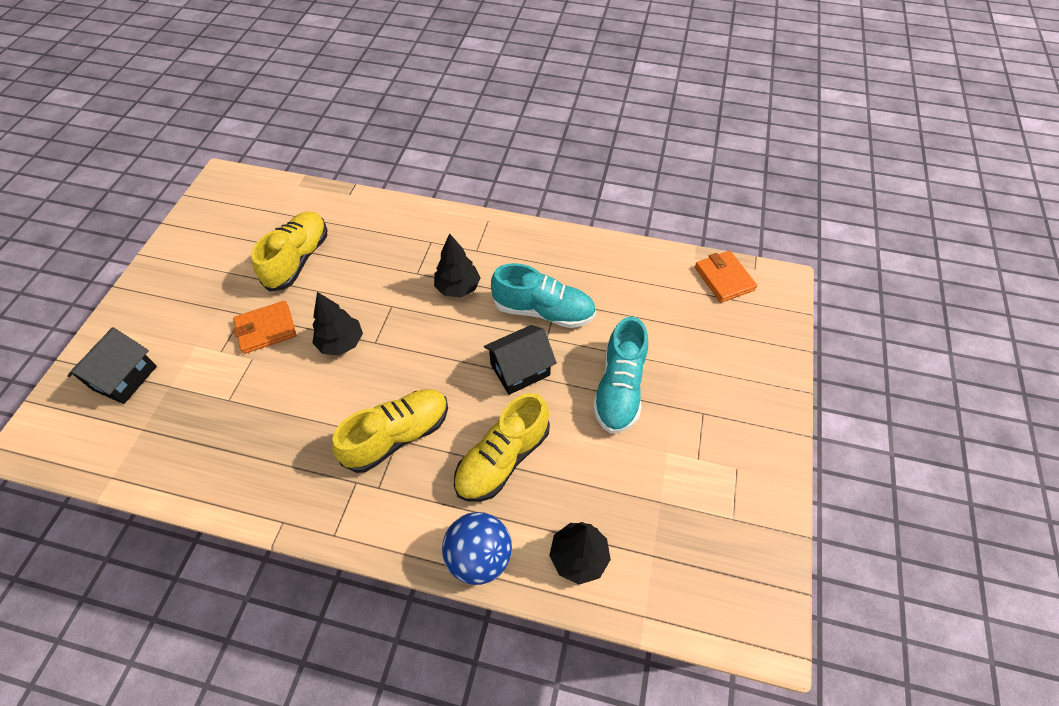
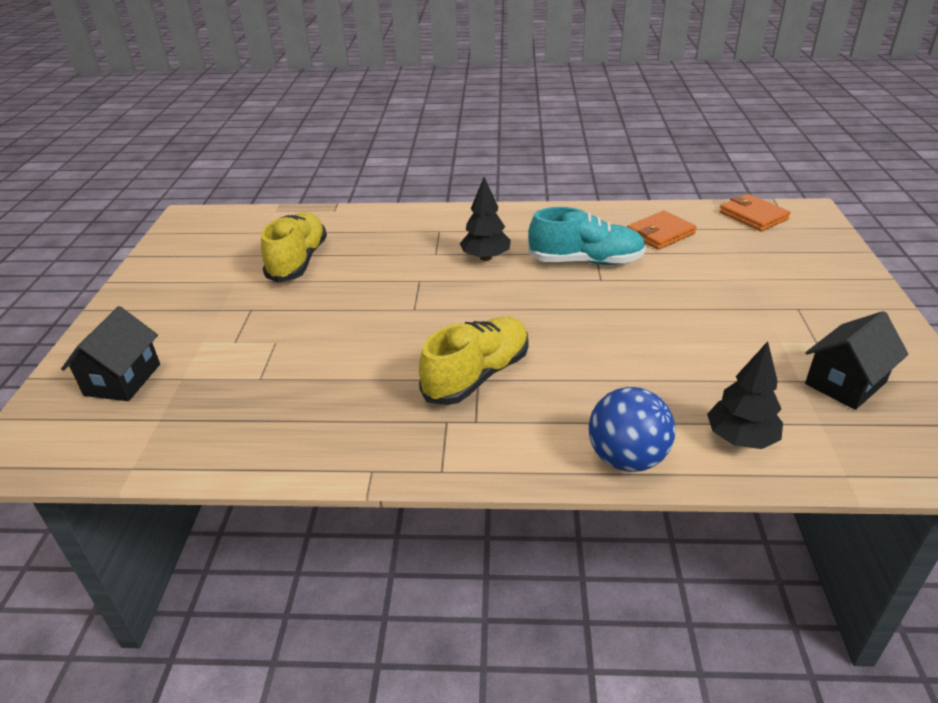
camera: 10 degrees left, 20 degrees down
(266, 329) = (283, 317): orange wallet -> orange wallet (660, 233)
(341, 343) = (376, 314): black tree -> none
(502, 459) = (607, 375): yellow shoe -> none
(520, 370) = (586, 306): black house -> black house (845, 383)
(619, 388) = (699, 303): turquoise shoe -> none

